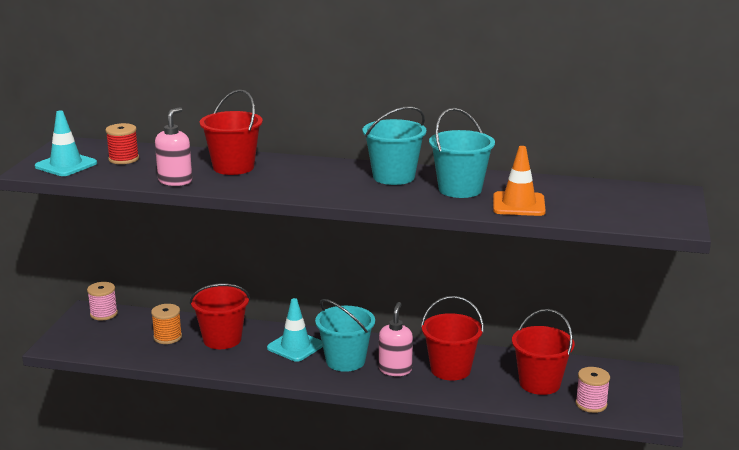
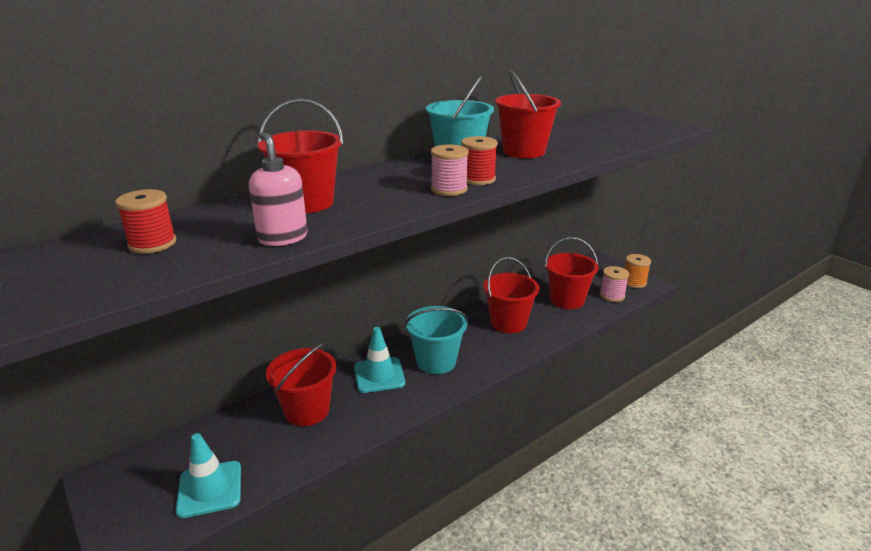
camera: 50 degrees left, 5 degrees up
(66, 165) = (79, 282): turquoise traffic cone -> turquoise traffic cone (210, 489)
(104, 314) = (128, 469): pink spool -> pink spool (449, 189)
(167, 337) = (249, 444): orange spool -> orange spool (634, 282)
(363, 194) = (478, 179): none -> red spool
(395, 370) = (479, 345): pink soap dispenser -> none
(460, 189) = (524, 151): turquoise bucket -> red bucket
(518, 204) = (583, 147): orange traffic cone -> none

